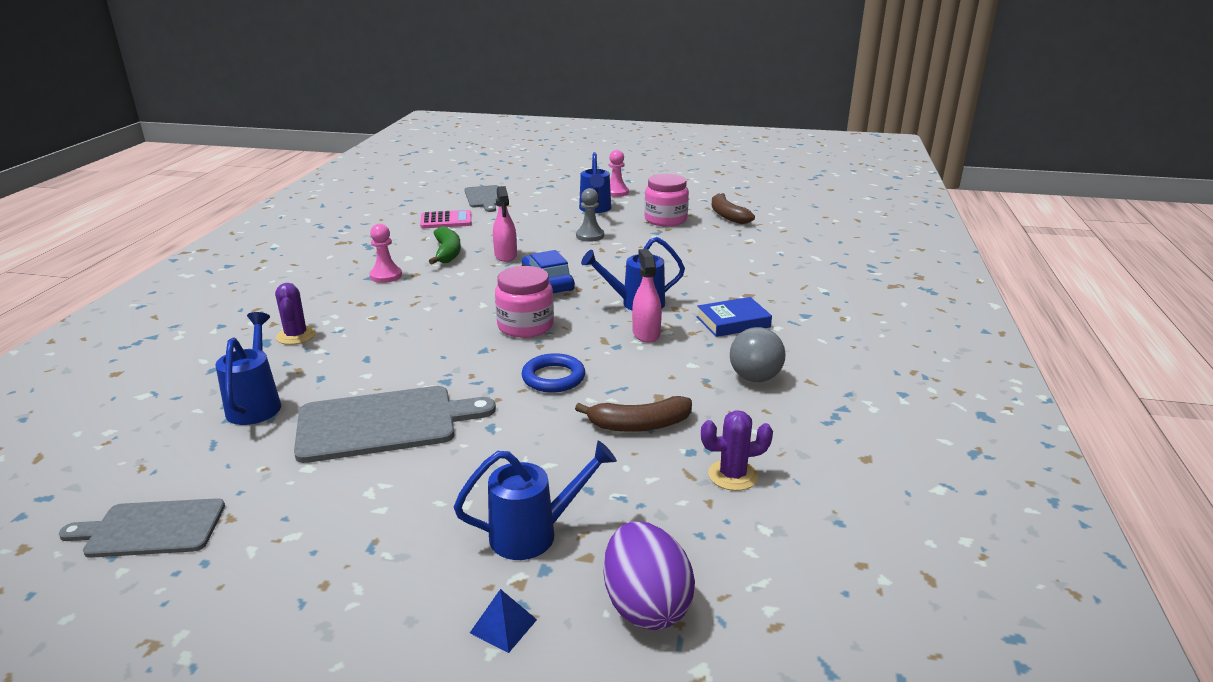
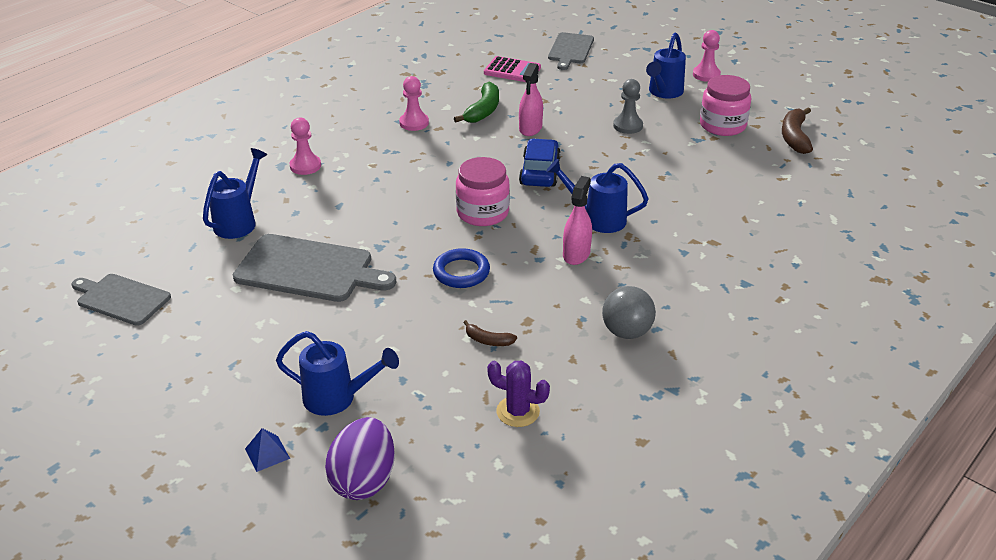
camera: 30 degrees right, 10 degrees up
(296, 336) = (305, 166): purple cactus -> pink pawn
(639, 425) = (488, 340): brown banana -> brown banana, size x0.56
(733, 322) = (667, 268): blue book -> none

